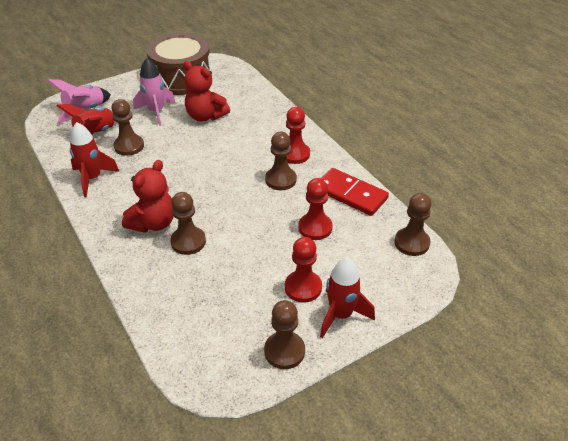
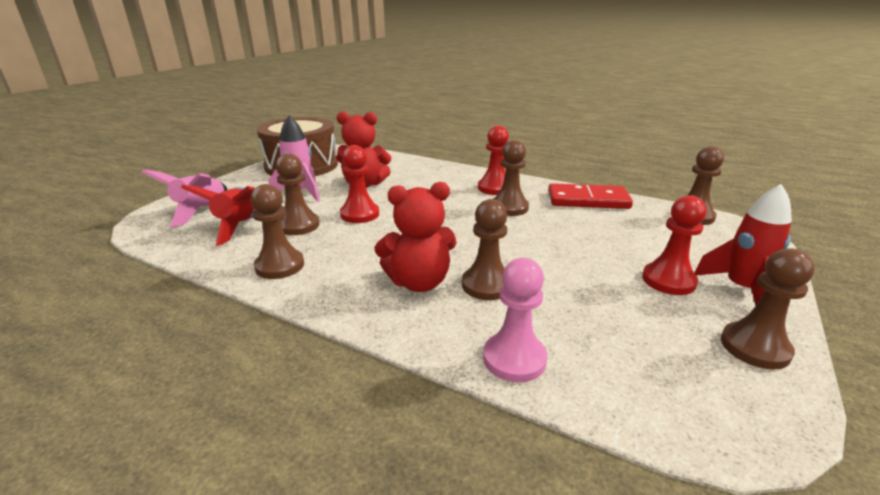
camera: 30 degrees left, 15 degrees down
(92, 178) = (280, 266): red rocket -> brown pawn
(149, 295) = (514, 359): none -> pink pawn
(153, 223) = (419, 282): red teddy bear -> red teddy bear turned 75 degrees clockwise
(315, 227) = (598, 231): red pawn -> red pawn (360, 214)

